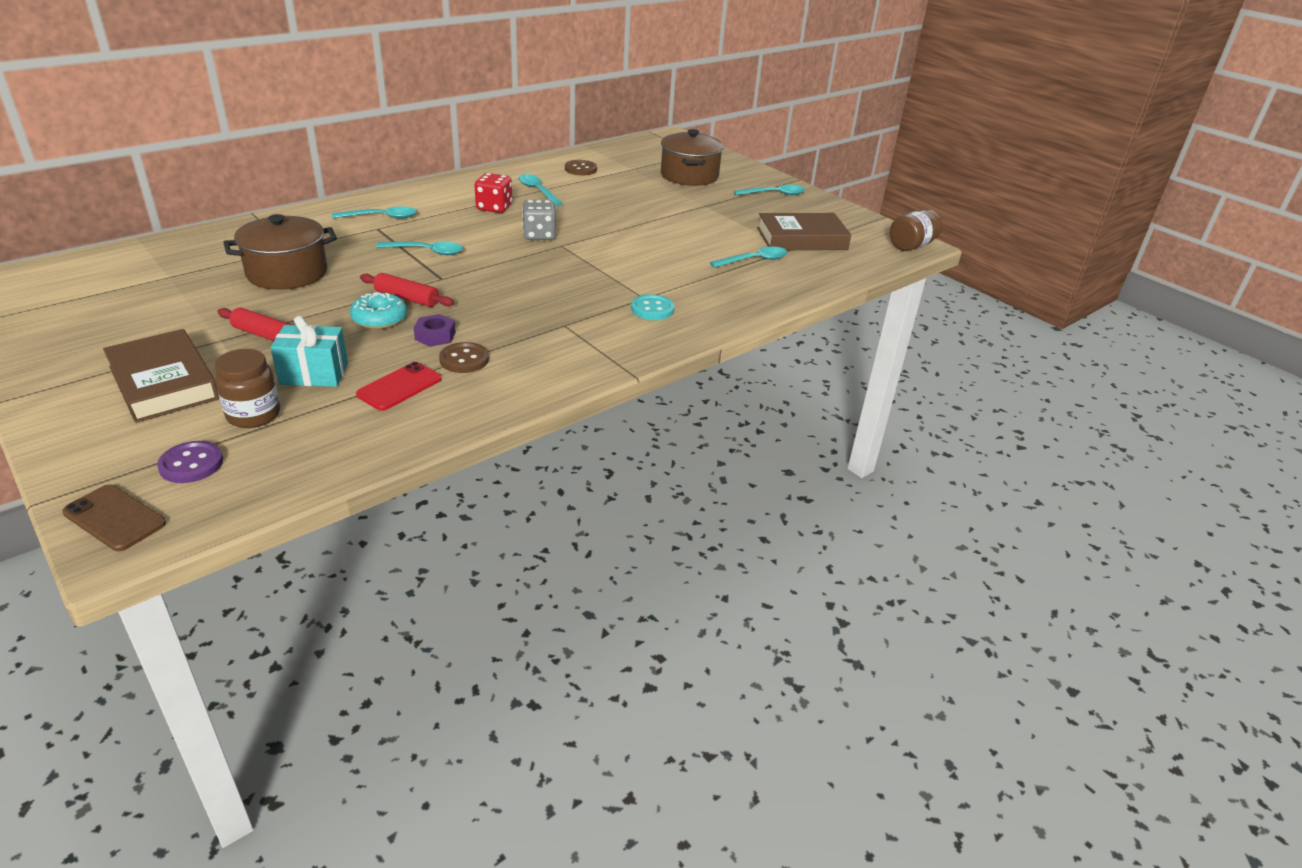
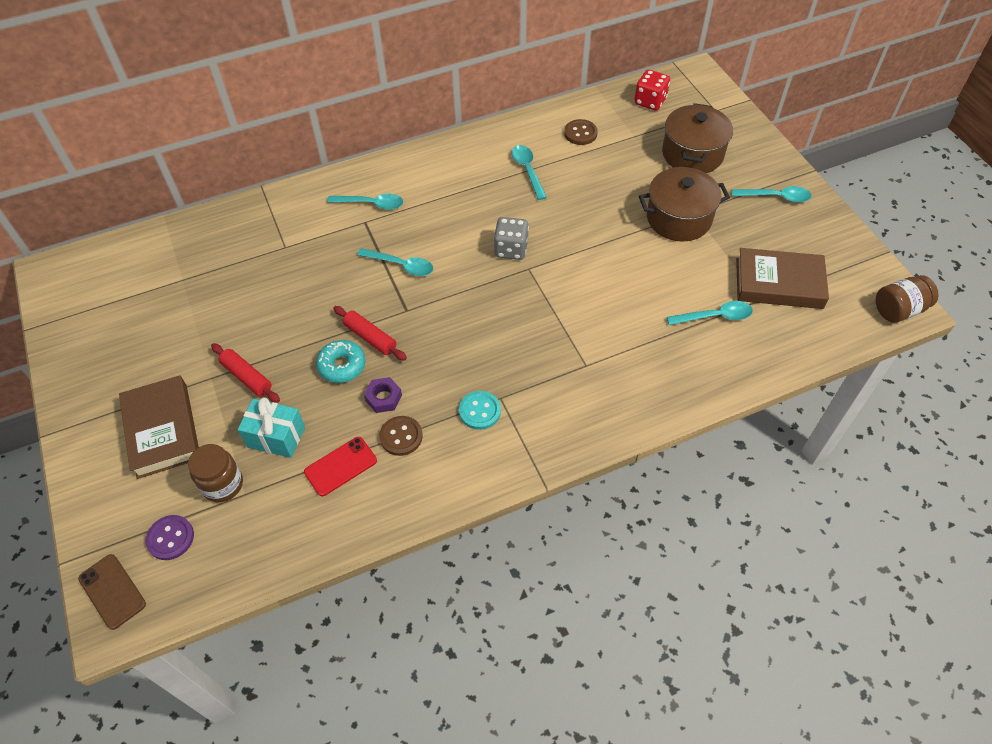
camera: 20 degrees right, 20 degrees up
(287, 273) = (277, 286): brown pot -> brown pot (679, 218)
(494, 207) = (479, 197): red dice -> red dice (650, 101)
(652, 309) = (588, 385): turquoise button -> turquoise button (479, 411)

